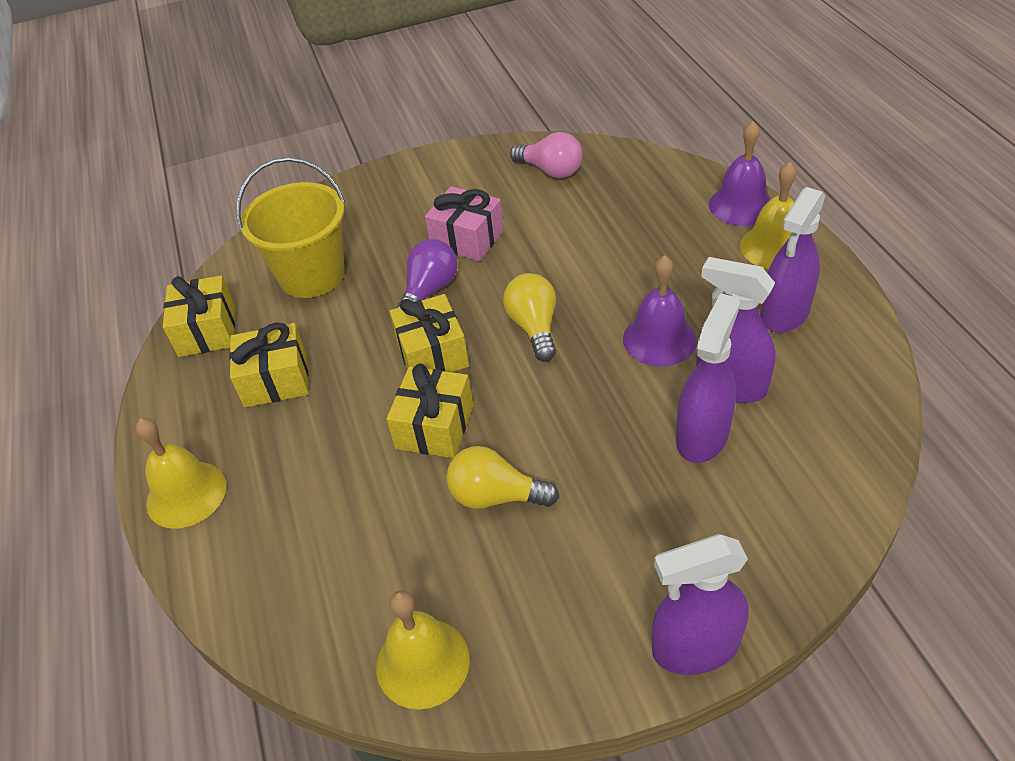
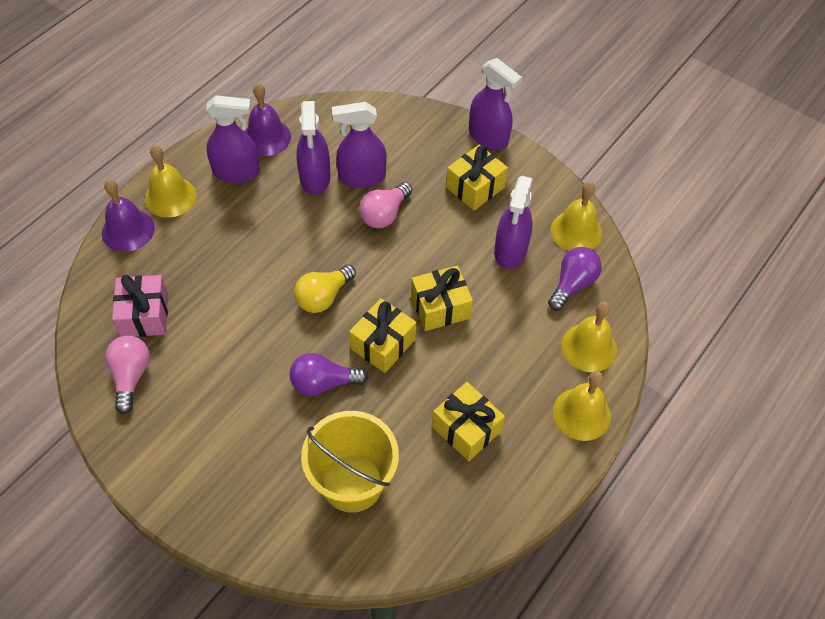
camera: 130 degrees left, 10 degrees up
(207, 331) = (455, 518): yellow gift -> yellow gift (475, 187)
(248, 555) = (589, 347): none -> yellow bell
(345, 596) = (572, 284): none -> purple light bulb
(456, 550) = (510, 250): none -> purple spray bottle
(467, 239) = (251, 391): pink gift -> pink gift (144, 315)
(495, 496) = (466, 250): yellow light bulb -> none
(618, 433) = (384, 214): none -> pink light bulb
(659, 339) = (295, 225): purple bell -> purple bell (266, 137)

